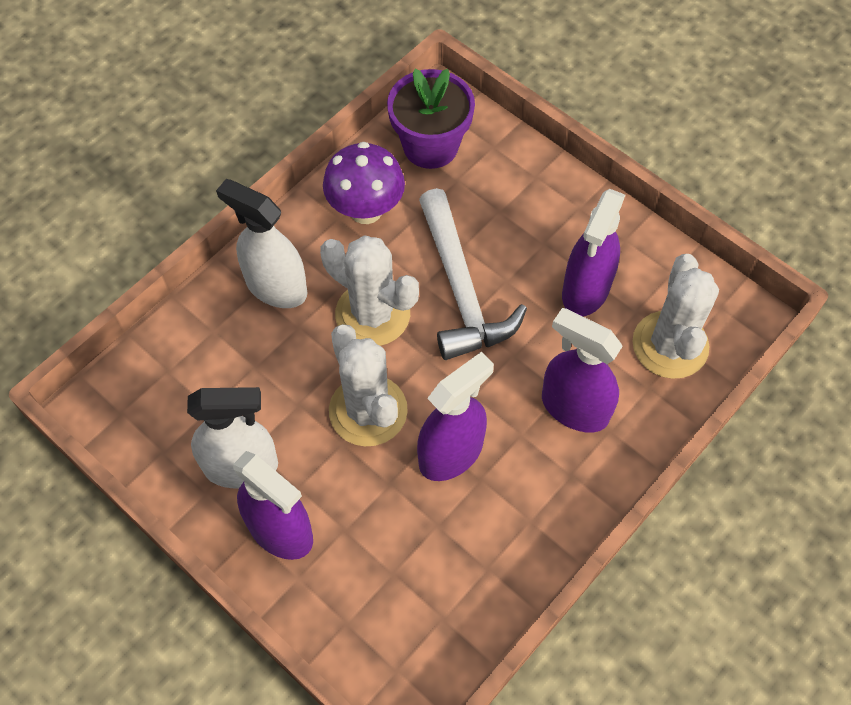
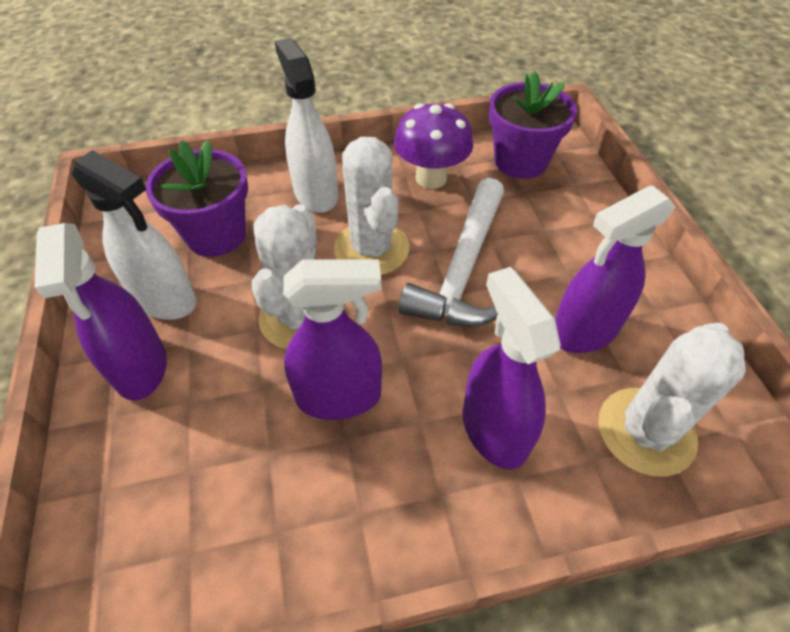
camera: 35 degrees right, 10 degrees down
(225, 382) = (216, 235): none -> purple flower pot

